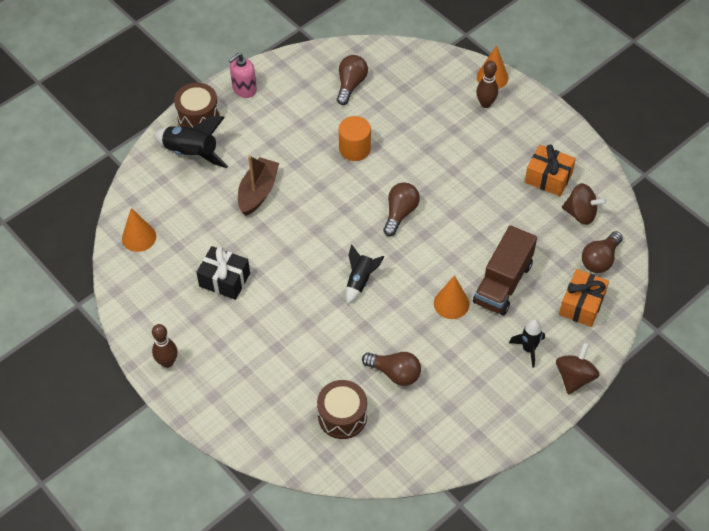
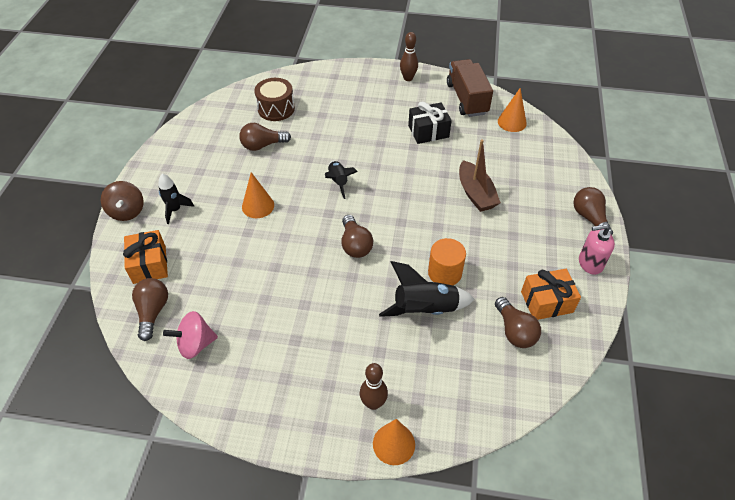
camera: 140 degrees right, 5 degrees down
(192, 153) = (555, 189): black rocket -> black rocket (425, 309)
(198, 117) = (589, 218): brown drum -> brown light bulb
(244, 89) = (590, 263): pink soap dispenser -> pink soap dispenser turned 105 degrees counterclockwise
(503, 283) = (227, 243): brown truck -> brown truck (467, 99)
(548, 178) = (250, 361): orange gift -> orange gift (546, 302)
(580, 214) = (195, 344): brown spinning top -> pink spinning top

